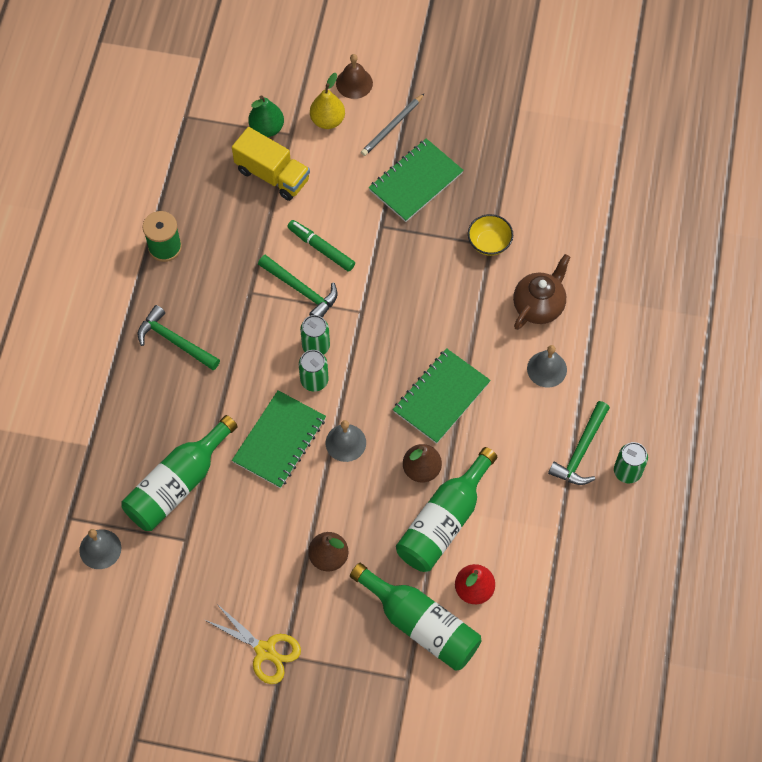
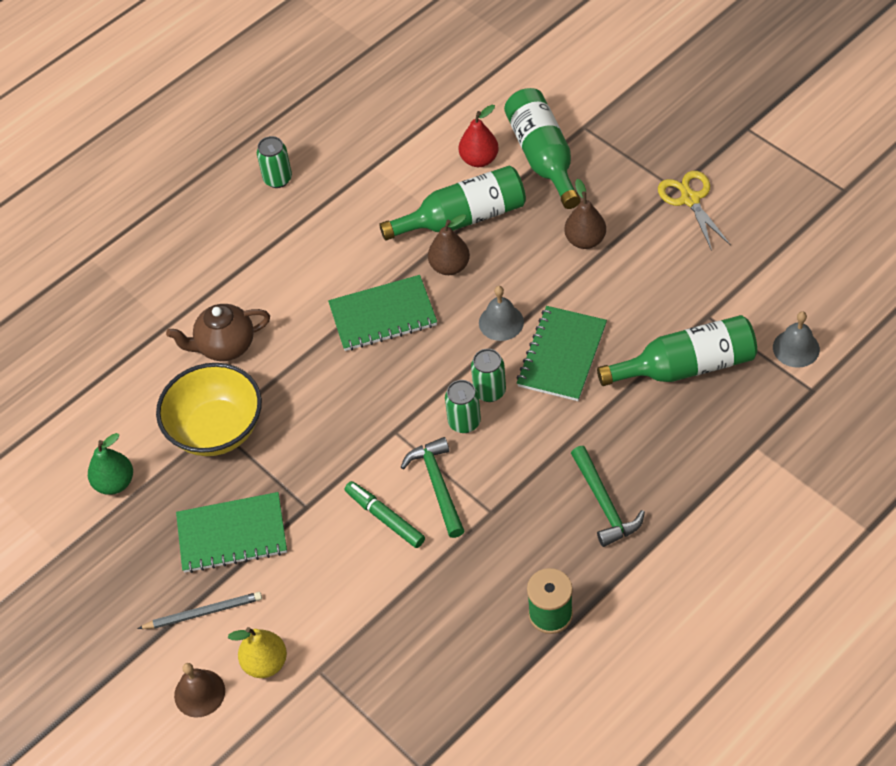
camera: 140 degrees left, 10 degrees down
(267, 128) = (339, 694): green pear -> green pear (115, 483)
(272, 175) = (375, 632): yellow truck -> none
(279, 440) = (562, 355): green notebook -> green notebook turned 45 degrees counterclockwise
(321, 248) = (385, 518): green marker -> green marker turned 150 degrees clockwise
(489, 243) = (216, 429): yellow bowl -> yellow bowl, size x1.91
(547, 369) = (269, 290): grey bell -> none
(581, 451) = (301, 212): green hammer -> none

